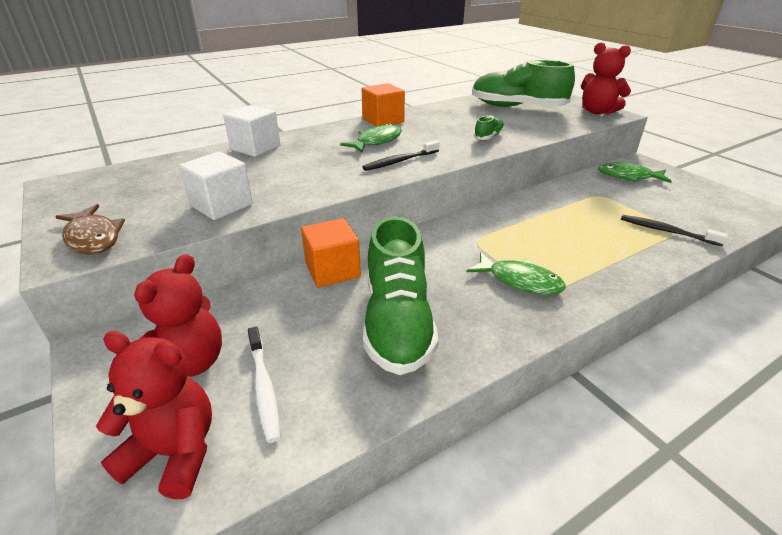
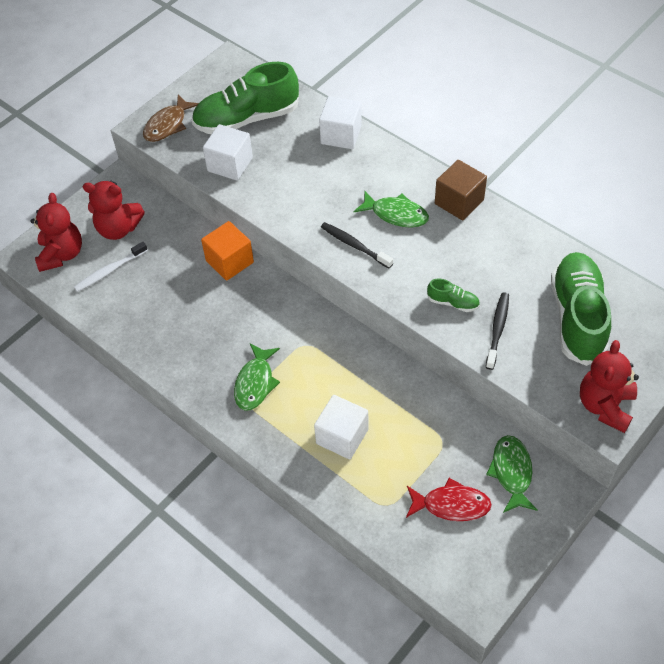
camera: 75 degrees right, 20 degrees up
(383, 121) = (459, 202): orange cube -> brown cube
(397, 322) = (183, 317): green shoe -> green shoe (247, 119)
(595, 240) = (342, 436): none -> white cube
(665, 203) = (451, 505): none -> red fish
(666, 231) = (383, 498): black toothbrush -> black toothbrush (497, 329)

